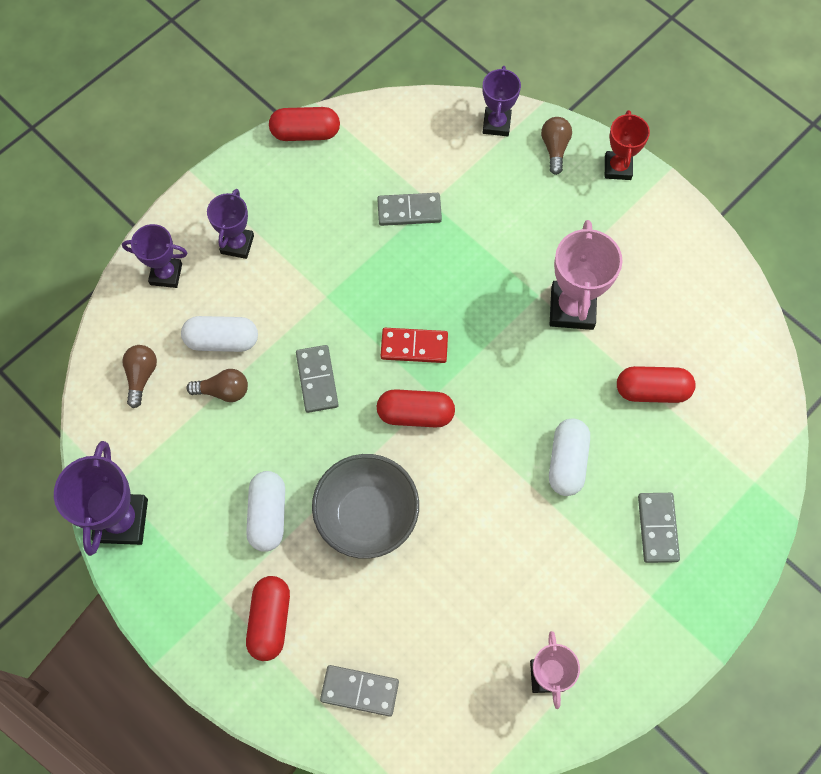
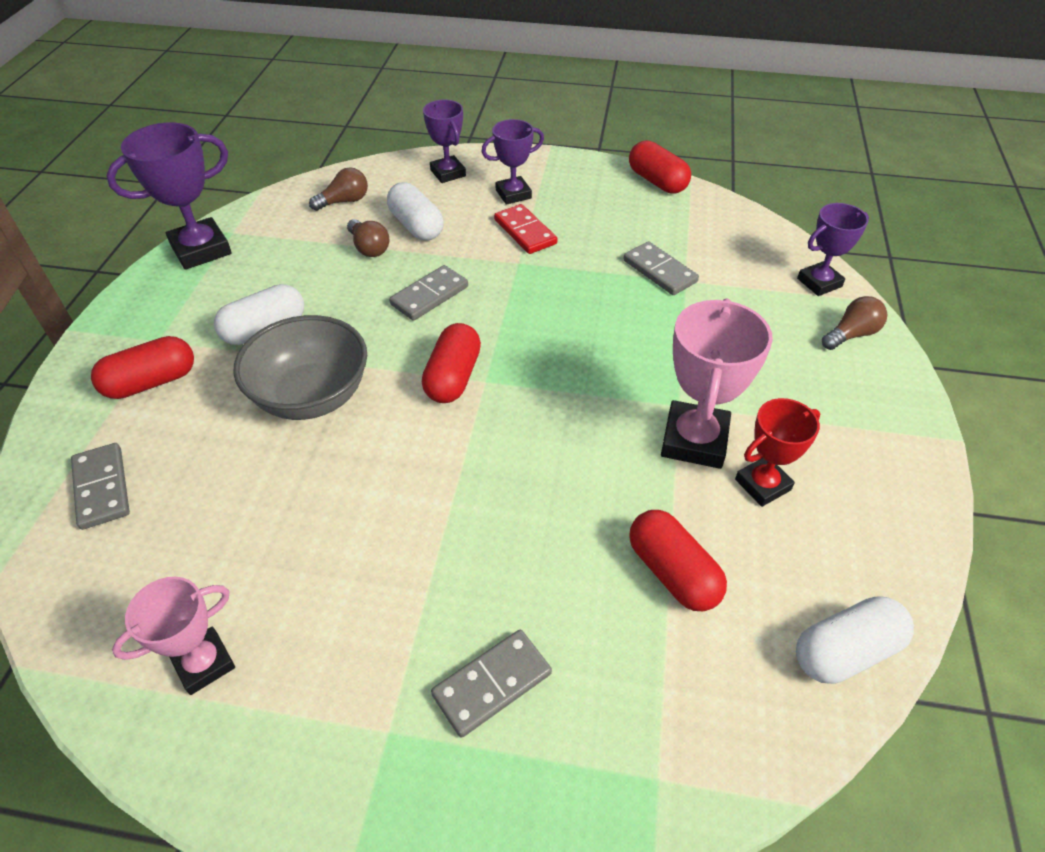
camera: 55 degrees right, 20 degrees down
(414, 347) = (524, 341): red domino -> red domino (525, 232)
(415, 414) = (453, 377): red capsule -> red capsule turned 45 degrees clockwise
(567, 462) = (505, 534): white capsule -> white capsule (845, 651)
(572, 308) = (694, 440): pink trophy -> pink trophy turned 45 degrees counterclockwise
(617, 168) = (898, 394): red trophy -> red trophy (762, 484)

